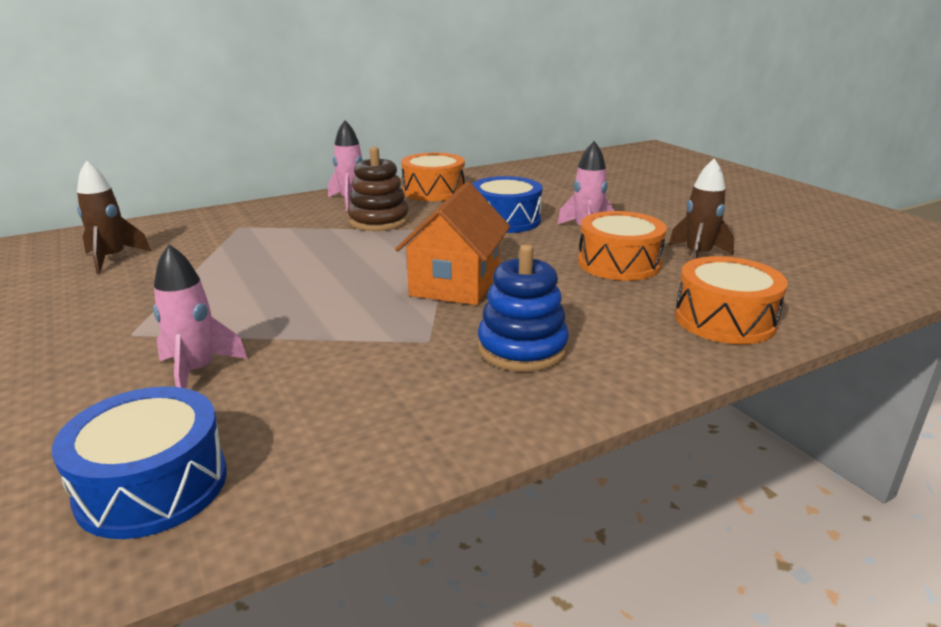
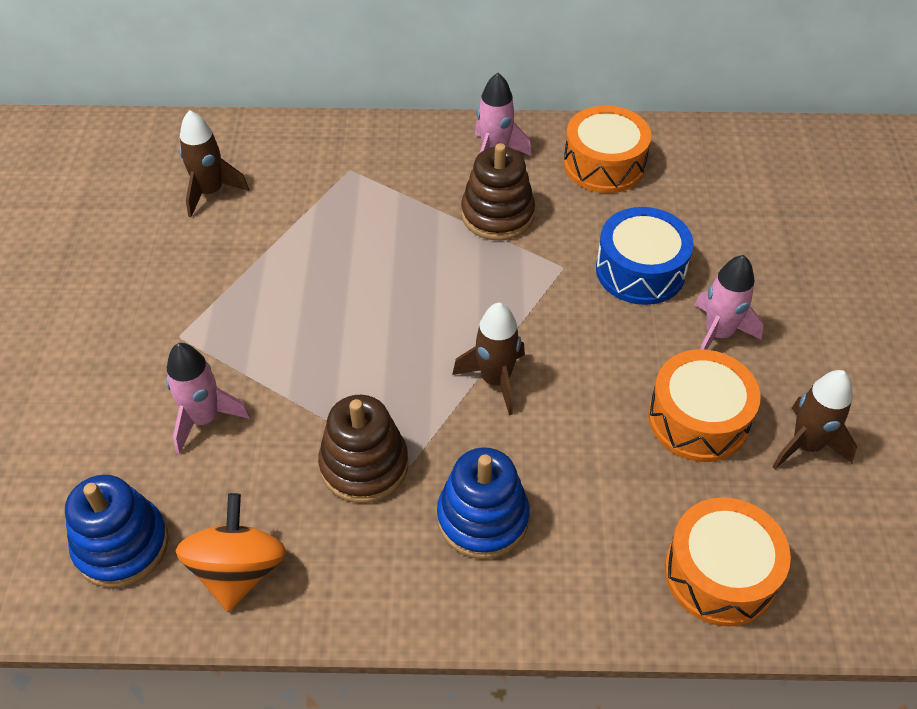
camera: 30 degrees right, 25 degrees up
(152, 485) = (122, 545): blue drum -> blue stacking toy
(315, 455) = (238, 570): none -> orange spinning top
(387, 352) = (364, 465): none -> brown stacking toy
(455, 284) = (495, 380): orange house -> brown rocket

